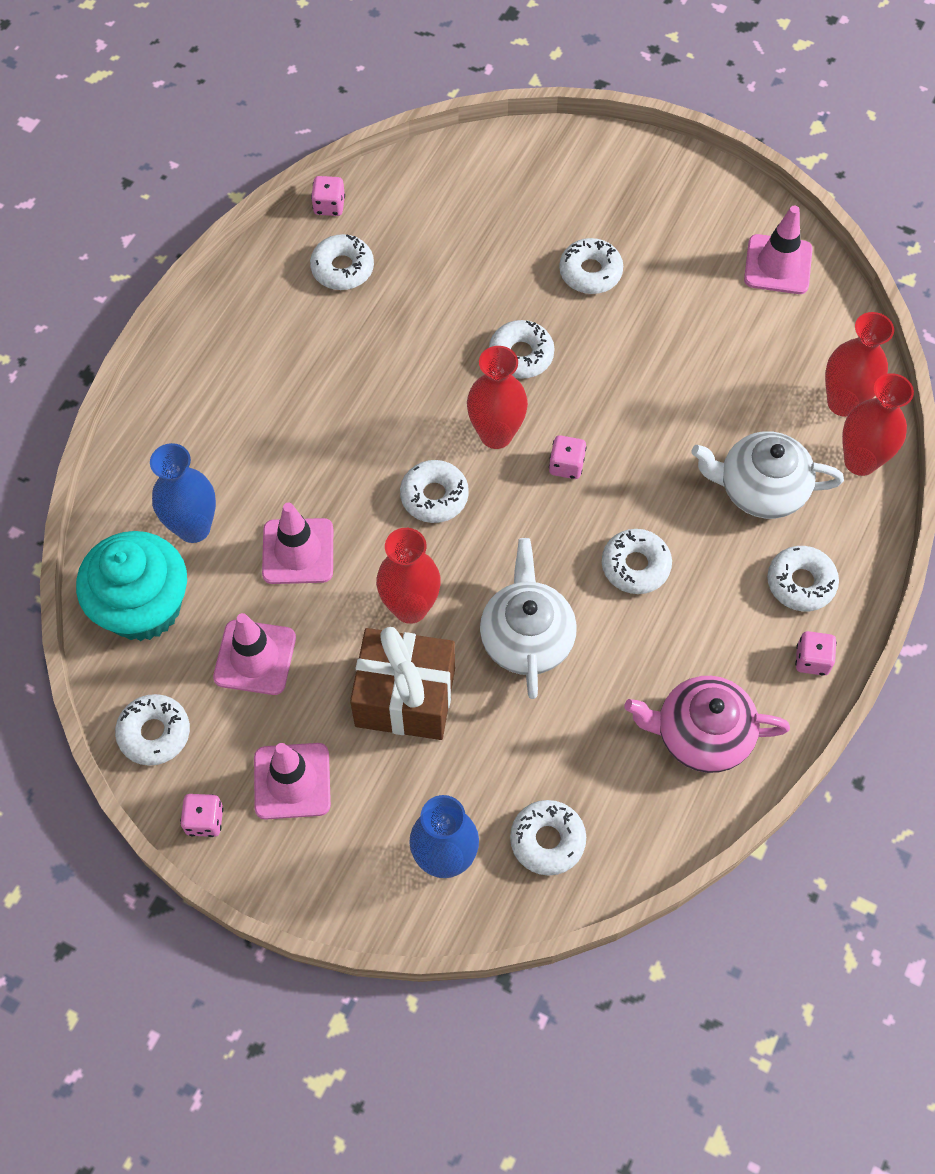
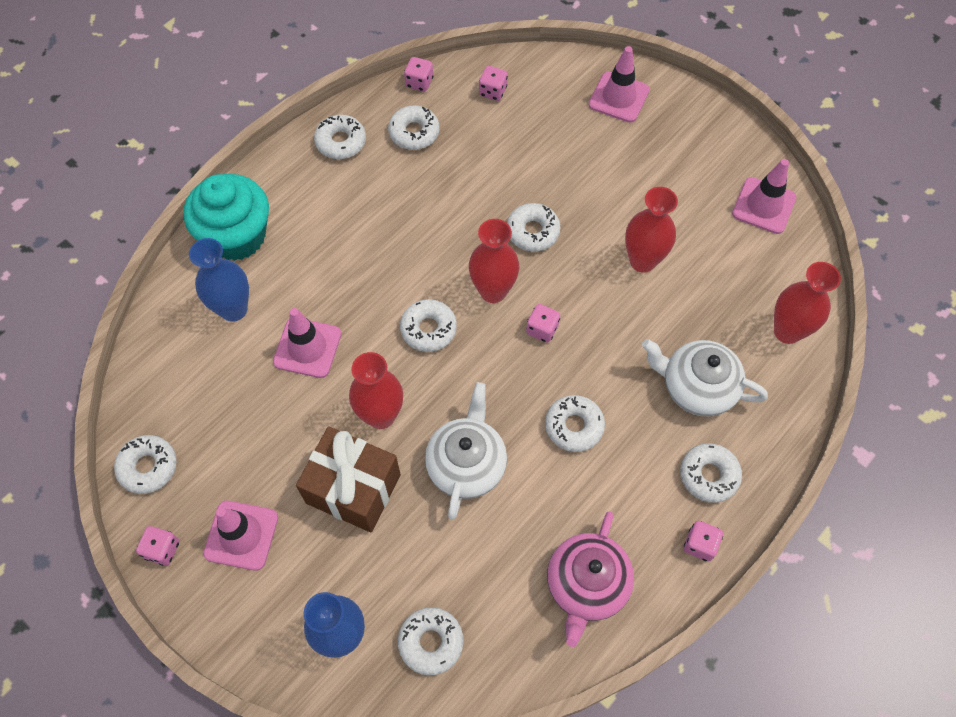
camera: 15 degrees right, 0 degrees up
(143, 607) = (174, 363): turquoise cupcake -> turquoise cupcake (237, 236)
(255, 657) = (246, 425): pink traffic cone -> pink traffic cone (618, 97)
(422, 198) = (492, 91): none -> pink dice
(590, 272) = (608, 178): white donut -> white donut (341, 142)
(701, 735) = (586, 585): pink teapot -> pink teapot turned 90 degrees counterclockwise
(860, 461) = (788, 384): red vase -> red vase (642, 261)

